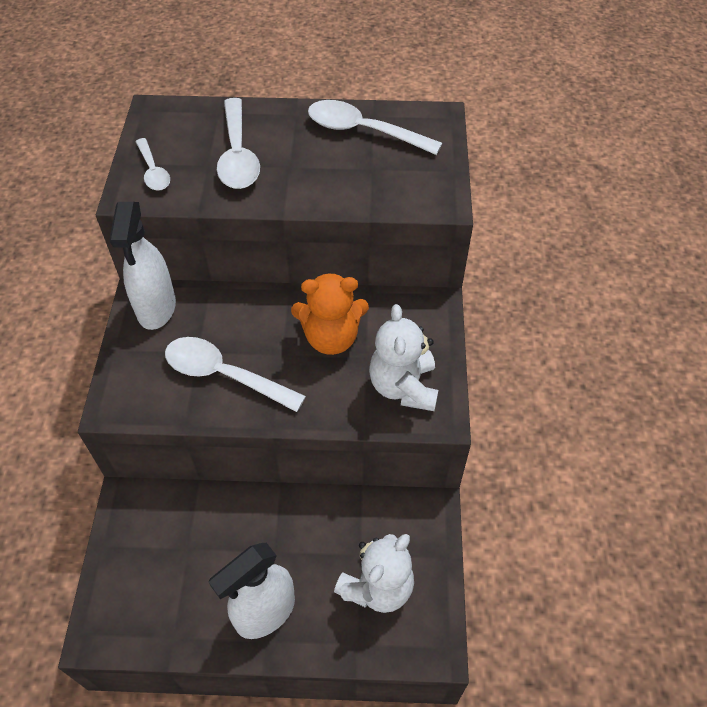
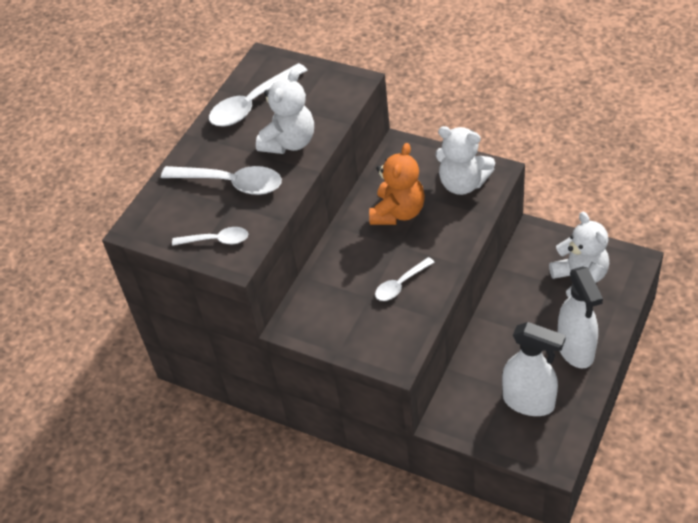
camera: 60 degrees left, 5 degrees down
(156, 308) = (309, 316): white spray bottle -> white spray bottle (529, 402)
(224, 375) = (400, 284): white spoon -> white spoon, size x0.59
(317, 179) = (289, 142): none -> white teddy bear

